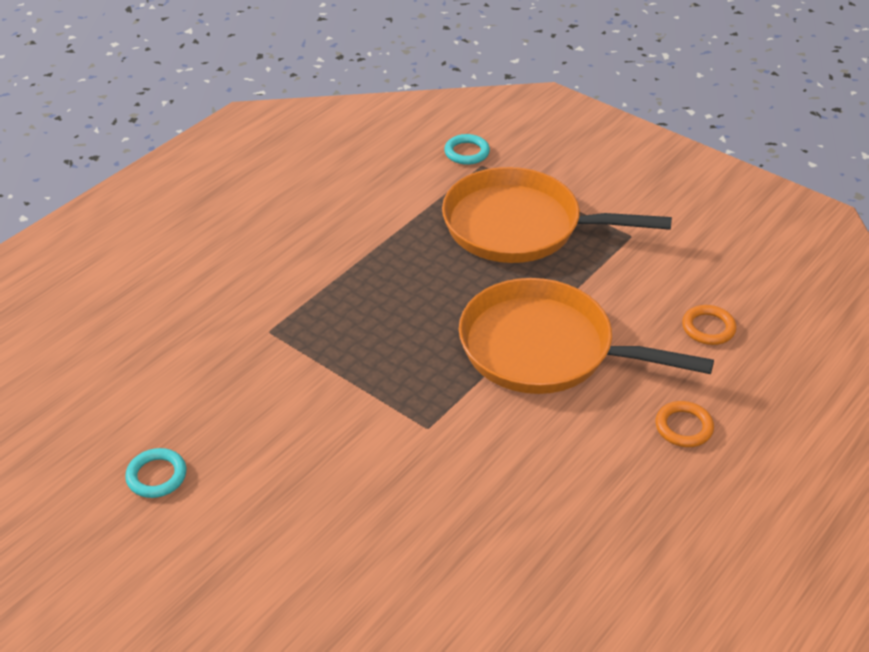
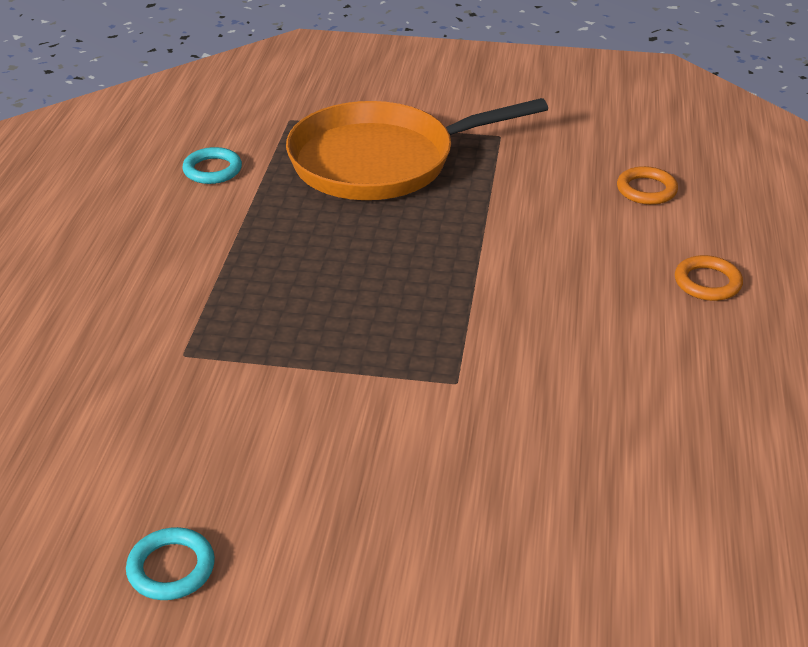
camera: 30 degrees left, 5 degrees down
(466, 152) = (263, 112): turquoise ring -> turquoise ring (212, 170)
(545, 348) = (509, 262): orange pan -> none

